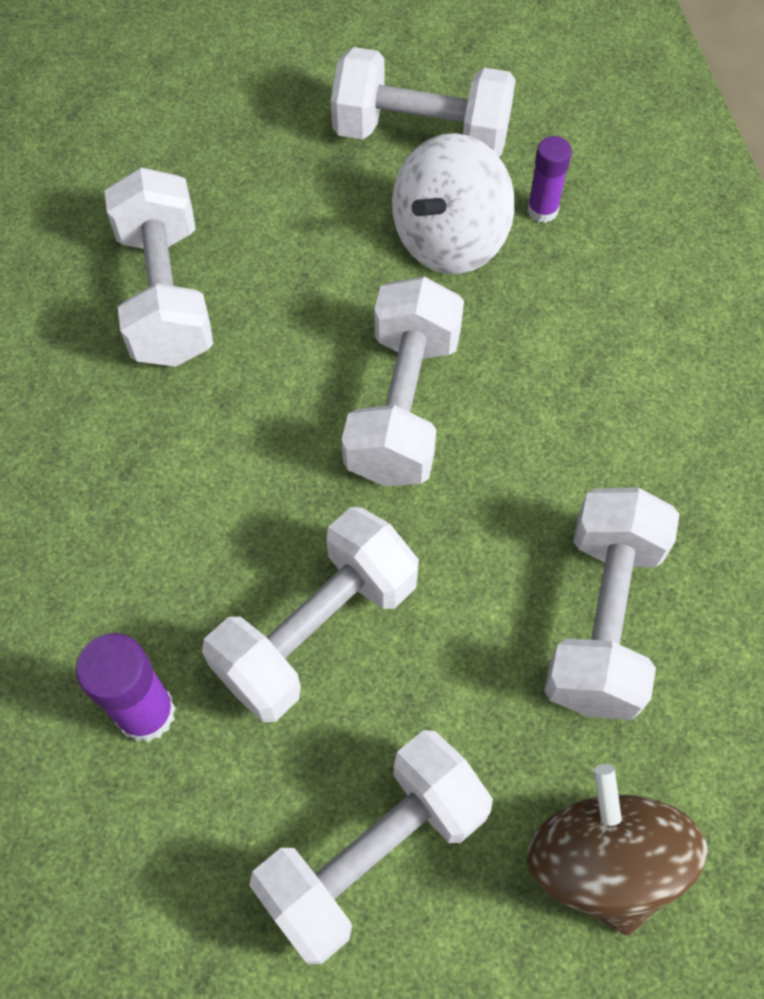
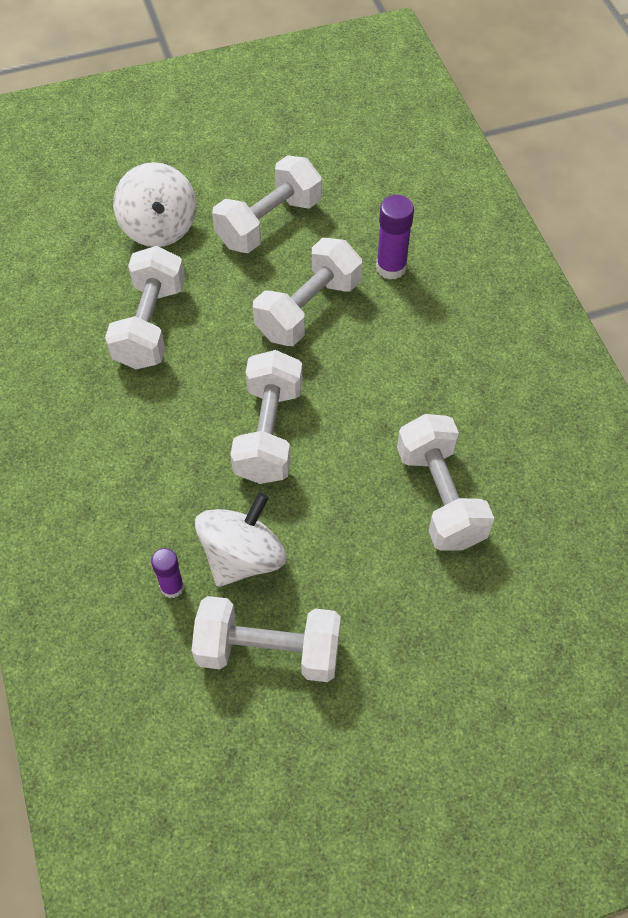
camera: 175 degrees right, 5 degrees down
(603, 861) = (159, 227): brown spinning top -> white spinning top

